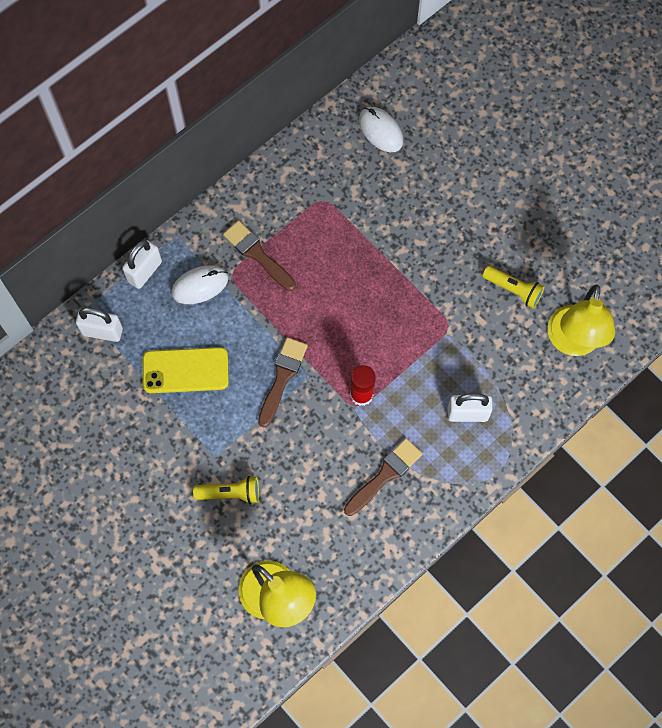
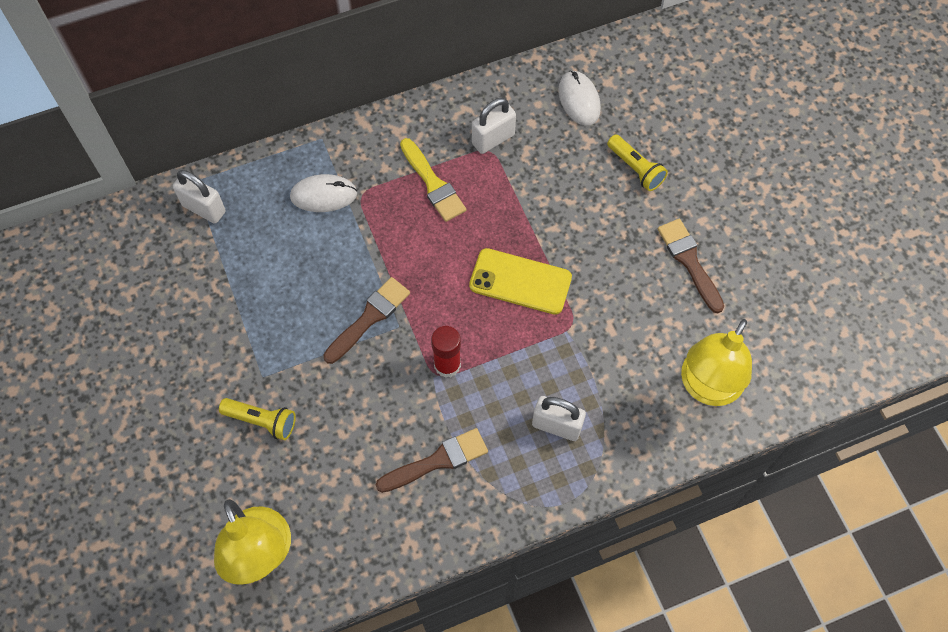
camera: 20 degrees right, 5 degrees down
(145, 271) = (273, 163): white padlock -> white padlock (493, 139)
(185, 370) = (271, 276): yellow phone -> yellow phone (520, 281)
(257, 254) = (397, 183): brown brush -> brown brush (689, 261)
(288, 245) = (433, 184): none -> yellow brush
(513, 290) = (660, 309): yellow flashlight -> yellow flashlight (636, 169)

